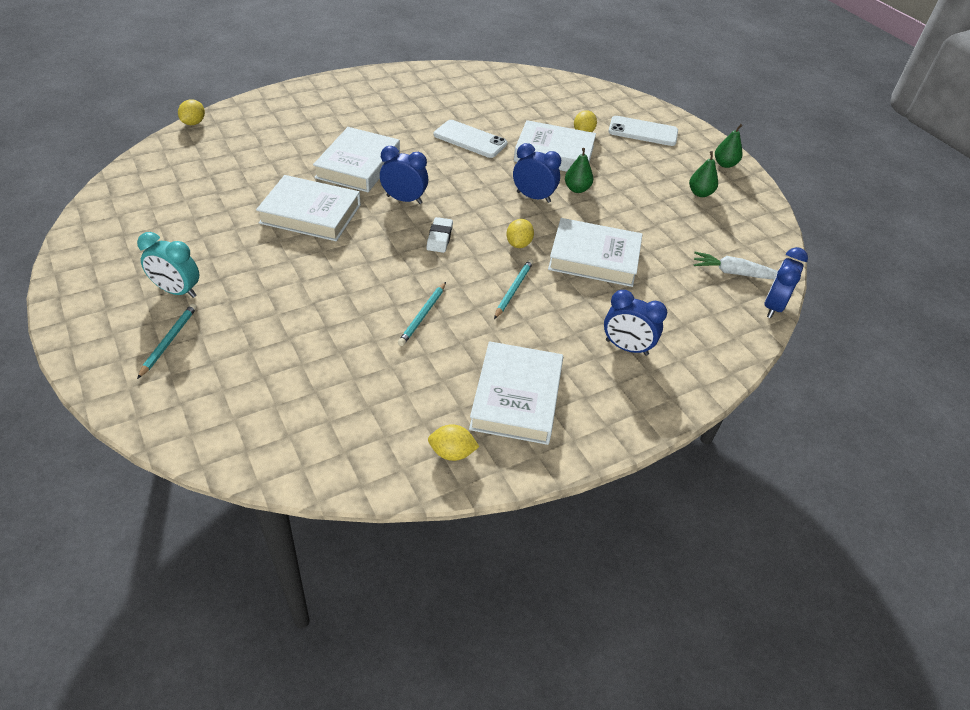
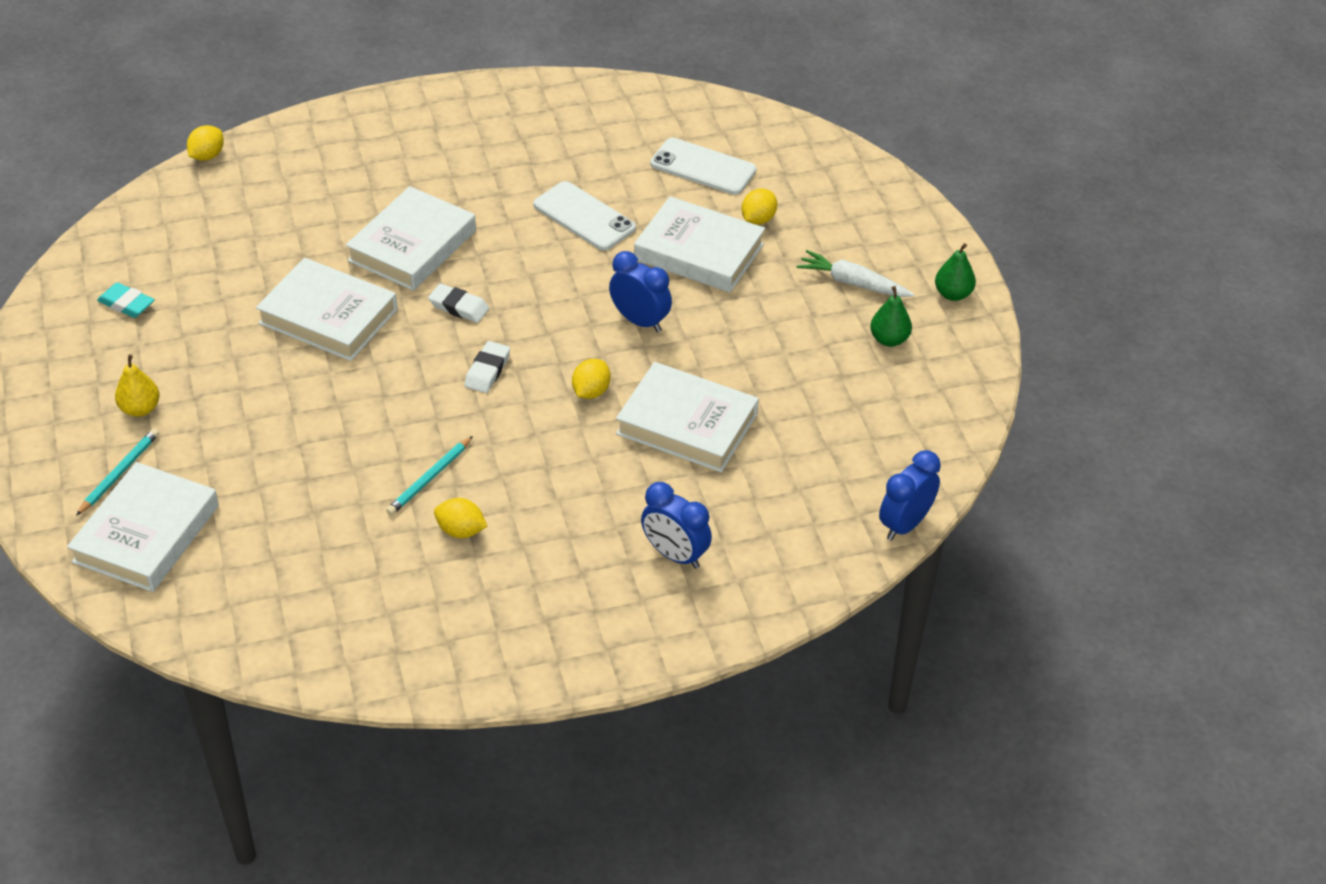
camera: 15 degrees right, 0 degrees up
(151, 219) = (126, 304): none -> turquoise eraser
(177, 291) = (140, 409): turquoise clock -> yellow pear
(404, 199) = (459, 307): blue clock -> white eraser
(452, 453) = (408, 653): yellow lemon -> yellow lemon (461, 531)
(513, 290) = (558, 457): turquoise pencil -> none
(516, 397) = (509, 599): white book -> white book (146, 534)
(577, 189) = (708, 314): green pear -> none
(643, 131) = (852, 225): white phone -> white phone (703, 167)
(735, 273) = (877, 470): white carrot -> white carrot (852, 283)

